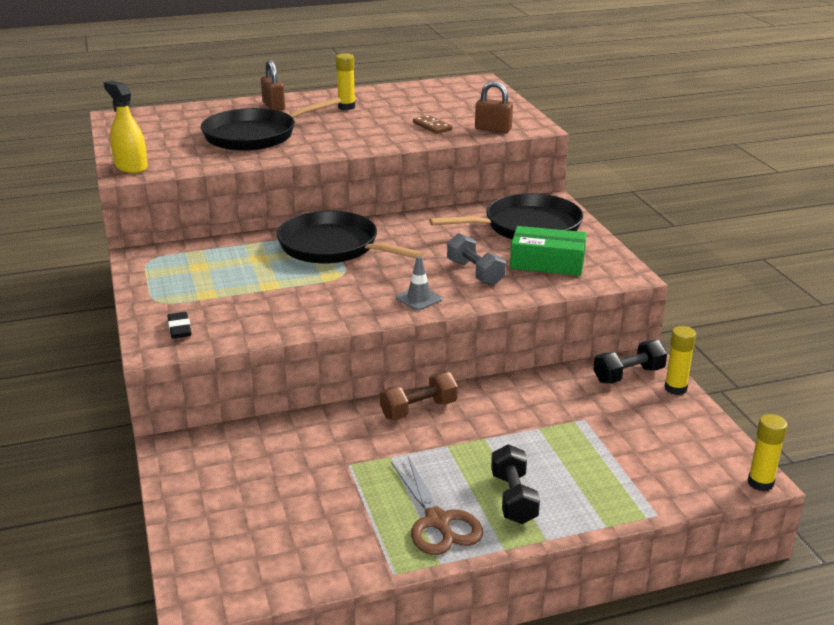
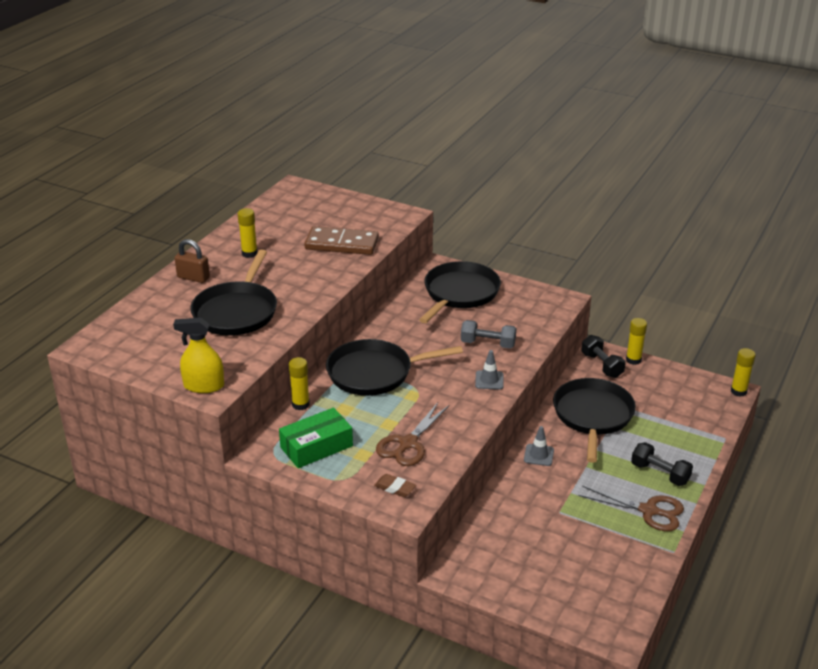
camera: 45 degrees left, 5 degrees up
(179, 329) = (395, 488): black eraser -> brown eraser
(235, 239) = (300, 404): none -> yellow glue stick
(254, 306) = (408, 444): none -> brown scissors
(419, 409) = (538, 455): brown dumbbell -> grey traffic cone
(432, 126) = (341, 244): brown domino -> brown domino, size x1.99
(493, 129) = (384, 228): brown padlock -> none
(536, 409) = (592, 416): none -> black pan
(547, 262) = (512, 314): green box -> green box (316, 447)
(628, 375) = (601, 365): black dumbbell -> black dumbbell turned 45 degrees counterclockwise

